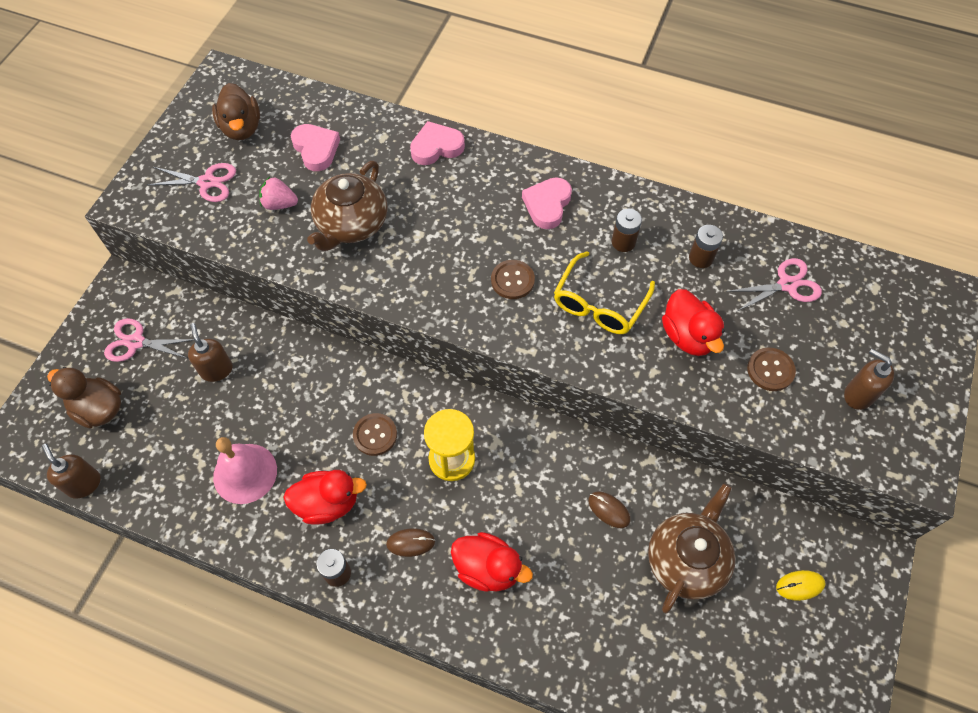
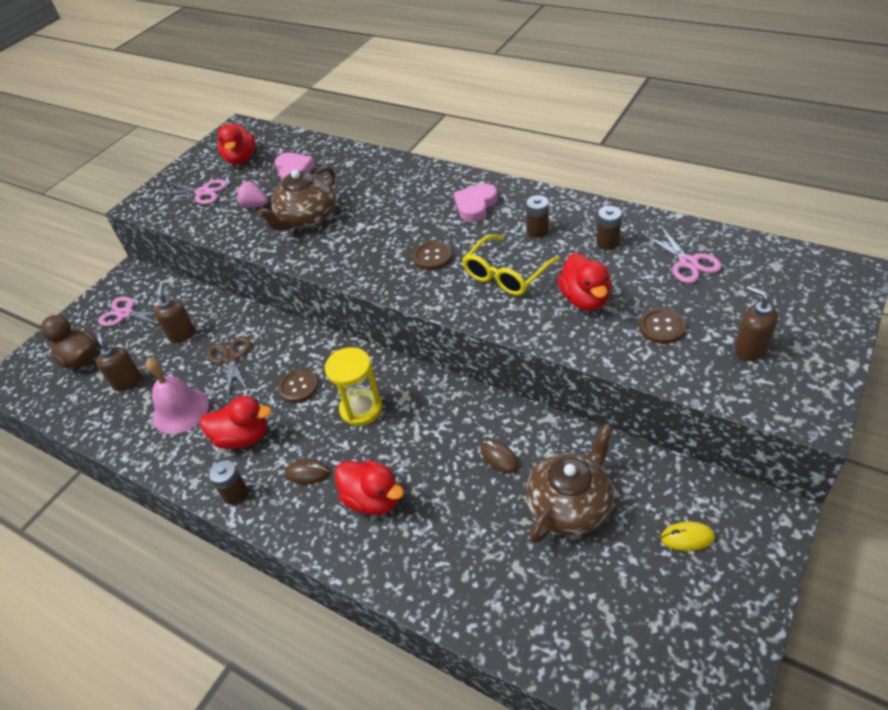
camera: 15 degrees right, 15 degrees down
(84, 484) = (50, 412): brown soap dispenser -> brown soap dispenser (128, 382)
(241, 128) = (241, 159): brown duck -> red duck
(286, 400) = (231, 358): none -> brown scissors
(436, 147) = (391, 168): pink heart -> none
(787, 285) = (688, 262): pink scissors -> pink scissors turned 75 degrees clockwise

